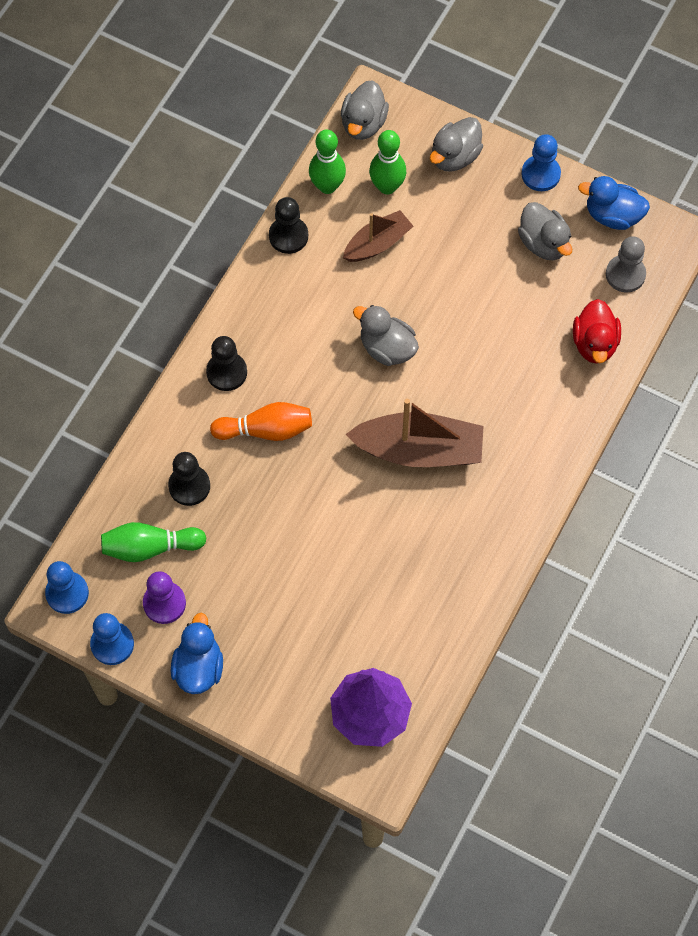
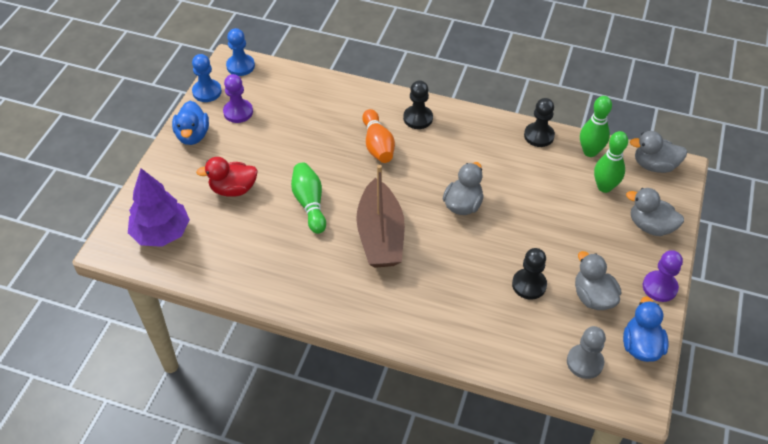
camera: 80 degrees right, 15 degrees down
(150, 547) = (278, 99): green bowling pin -> green bowling pin (310, 203)
(189, 486) = (326, 112): black pawn -> black pawn (529, 285)
(198, 667) = (193, 135): blue duck -> blue duck turned 90 degrees clockwise
(377, 243) = (551, 187): brown boat -> none
(540, 174) = (659, 287): blue pawn -> purple pawn
(543, 243) = (593, 297): grey duck -> grey duck turned 105 degrees clockwise
(594, 343) = (508, 345): red duck -> red duck (233, 189)

